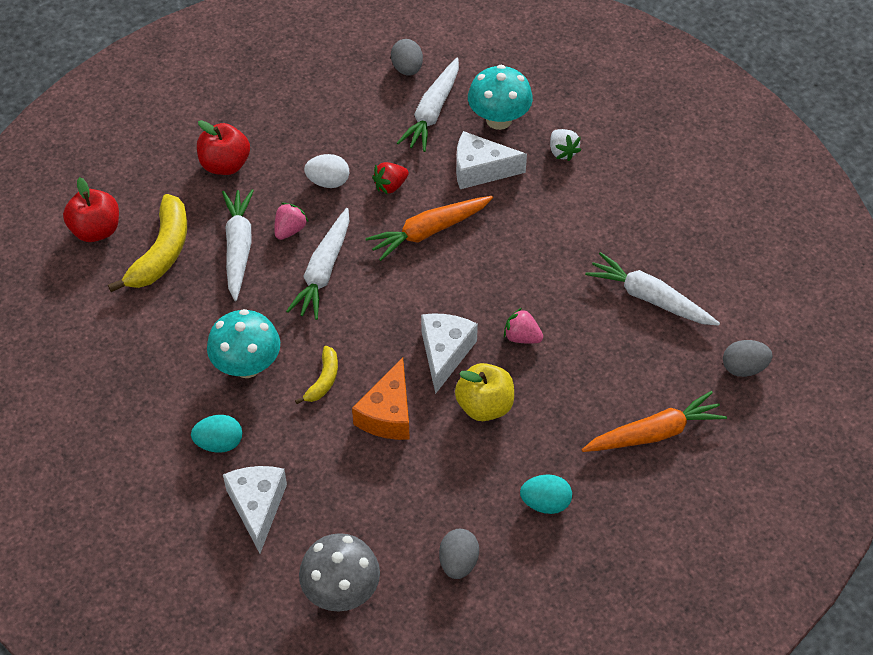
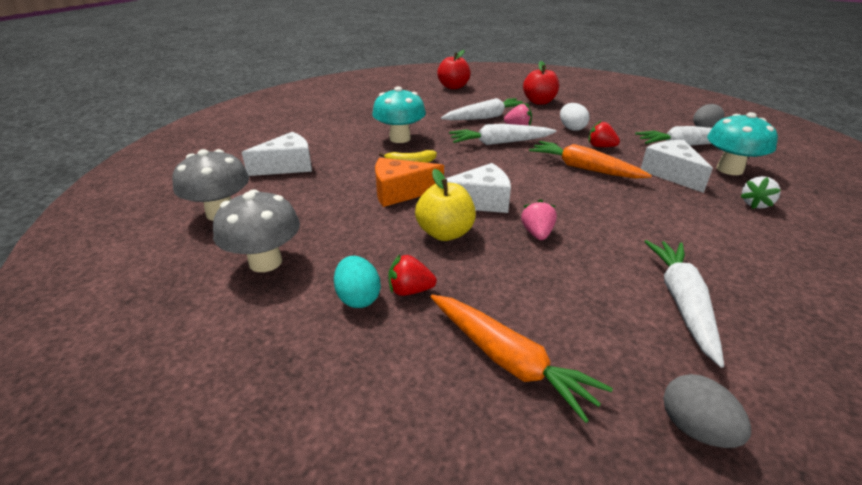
camera: 65 degrees right, 20 degrees down
(161, 252) = (457, 102): yellow banana -> none
(219, 443) = (333, 144): turquoise egg -> none
(458, 562) = (265, 262): grey egg -> grey mushroom
(553, 464) = (410, 290): none -> red strawberry

